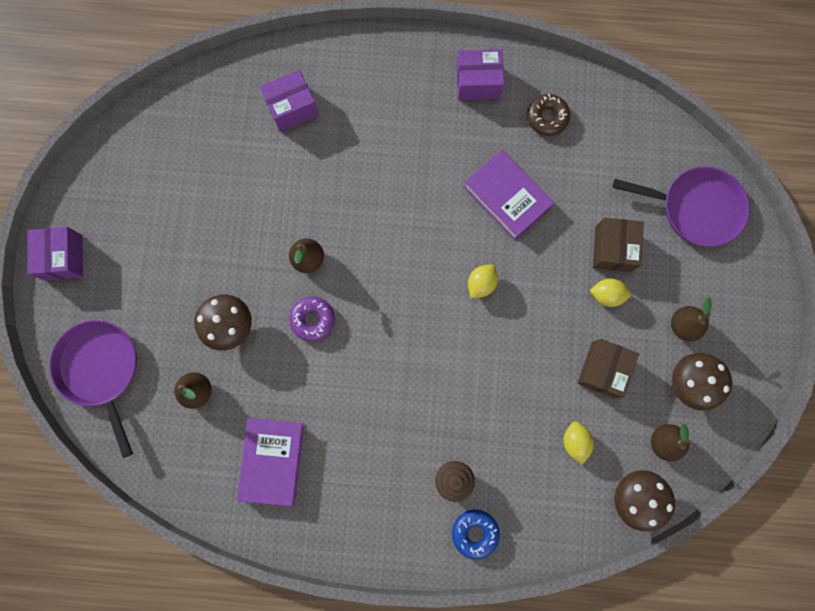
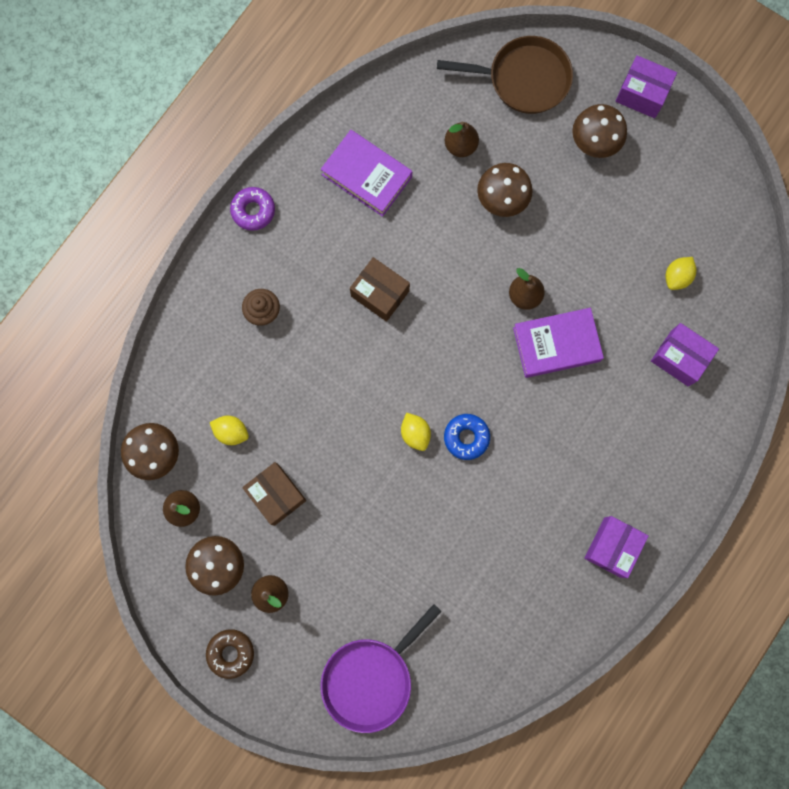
camera: 120 degrees right, 0 degrees up
(101, 370) = (523, 79): purple pan -> brown pan
(132, 274) = (594, 142): none -> brown mushroom
(292, 108) = (679, 358): purple box -> purple box turned 60 degrees counterclockwise
(313, 319) = (467, 270): purple donut -> purple donut (253, 211)
(475, 532) = (210, 305): blue donut -> blue donut (466, 437)
(507, 197) = (482, 506): purple book -> purple book (556, 344)
(547, 117) = (539, 592): brown donut -> brown donut (231, 653)
(606, 295) = (339, 540): yellow lemon -> yellow lemon (677, 277)
(613, 249) = (378, 574): brown box -> brown box (380, 293)

